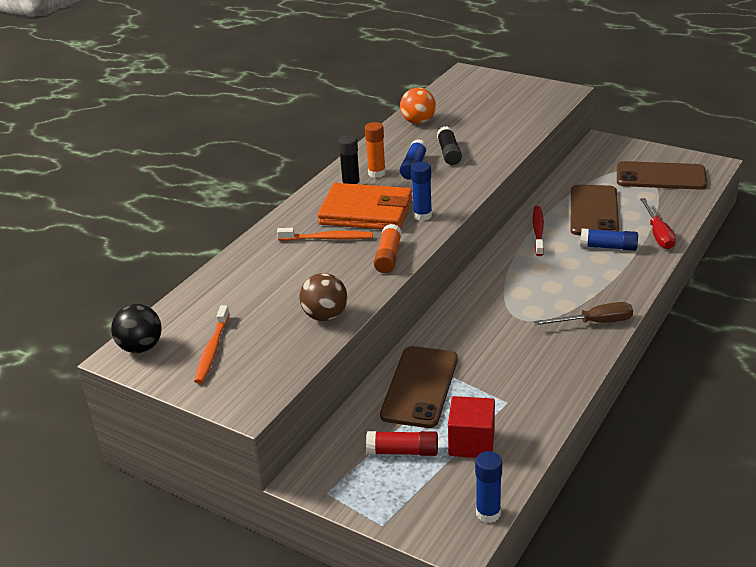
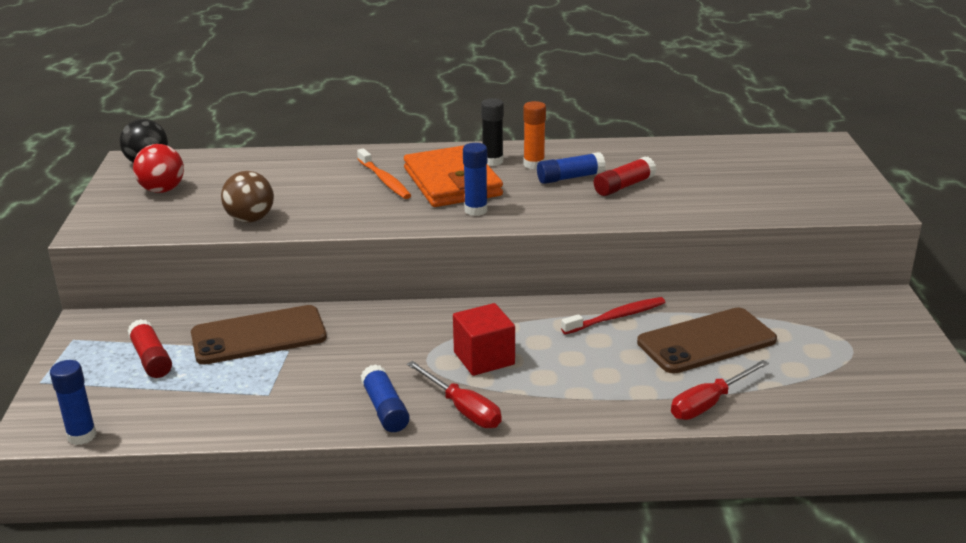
camera: 55 degrees right, 5 degrees down
(212, 350) = (162, 190): orange toothbrush -> red ball
(388, 257) = (379, 217): orange glue stick -> none
(418, 122) = (670, 152): orange ball -> none
(449, 153) = (624, 186): black glue stick -> red glue stick
(471, 443) = (187, 393): red cube -> red cube (484, 358)
(594, 322) = (462, 409): brown screwdriver -> red screwdriver
(608, 247) = (635, 374): blue glue stick -> blue glue stick (385, 409)
(660, 176) = (859, 367): brown phone -> none

